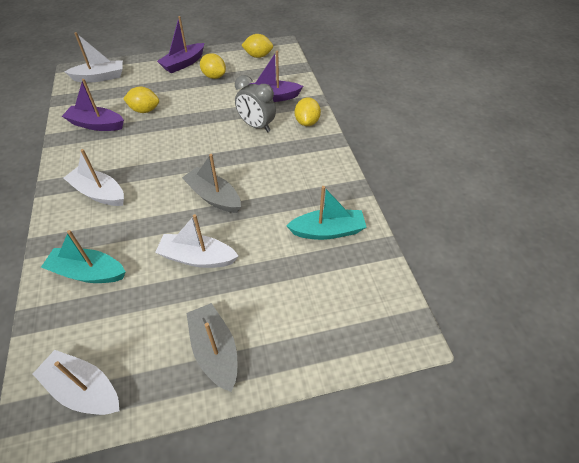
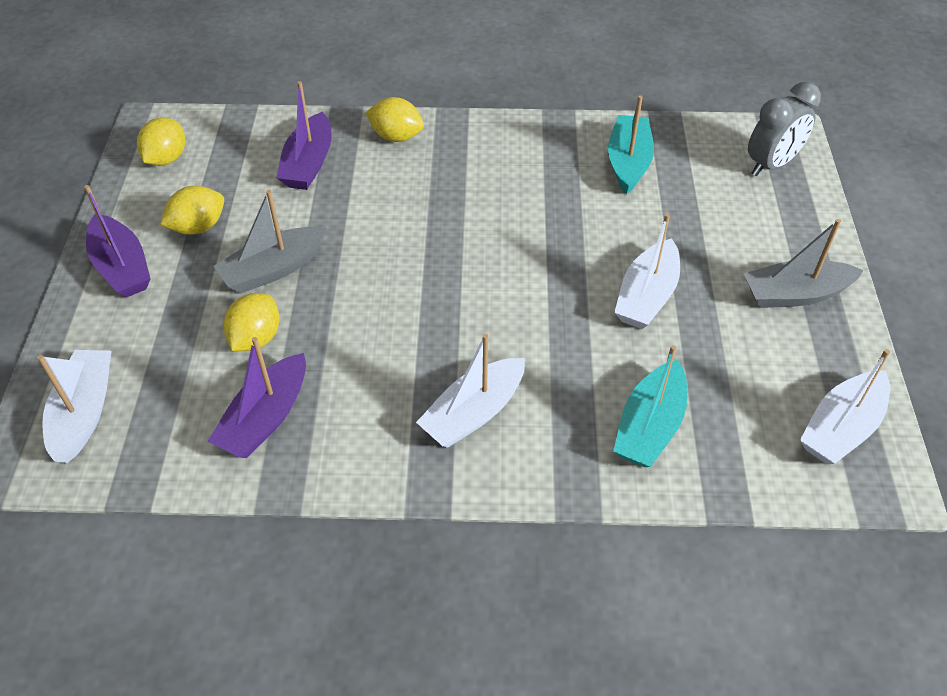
camera: 75 degrees left, 0 degrees up
(213, 197) = (530, 265): grey boat -> grey boat (273, 269)
(256, 126) = (379, 193): grey clock -> grey clock (771, 165)

